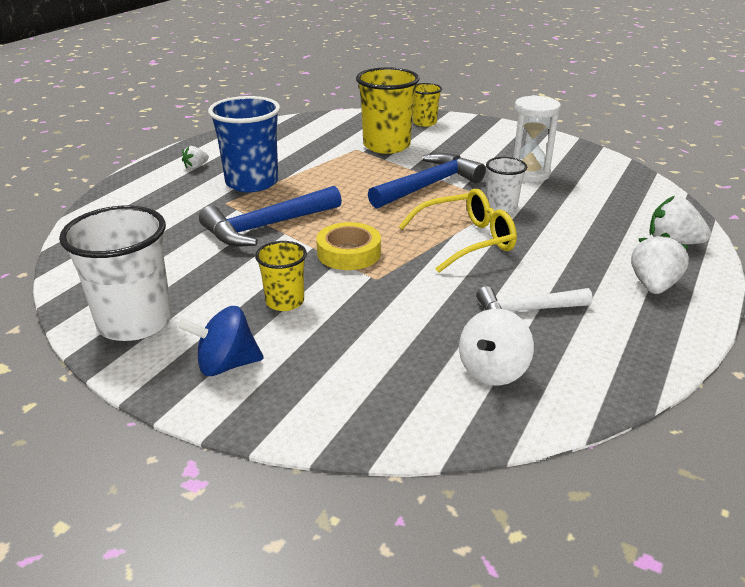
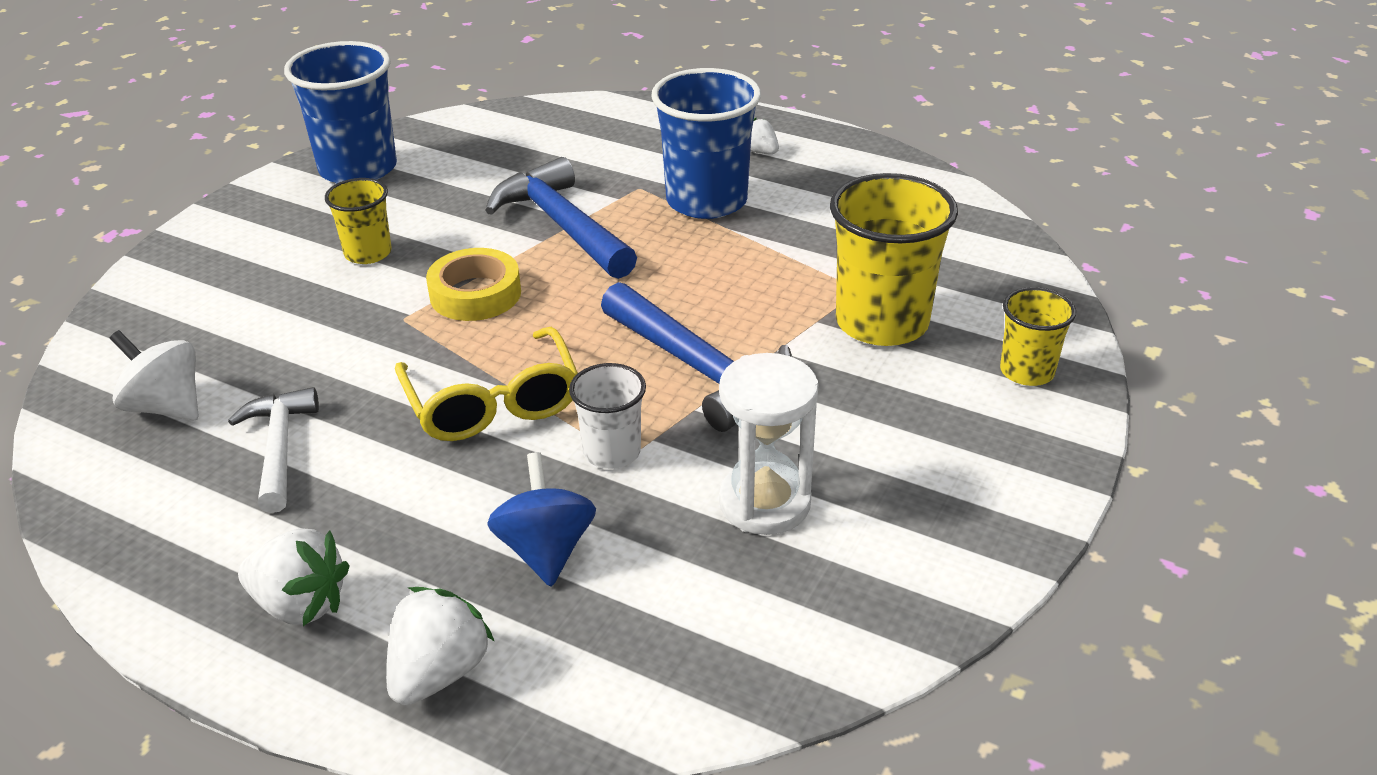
camera: 90 degrees right, 5 degrees up
(135, 322) = (358, 169): white cup -> blue cup
(226, 365) = (261, 228): blue spinning top -> blue spinning top (546, 550)

